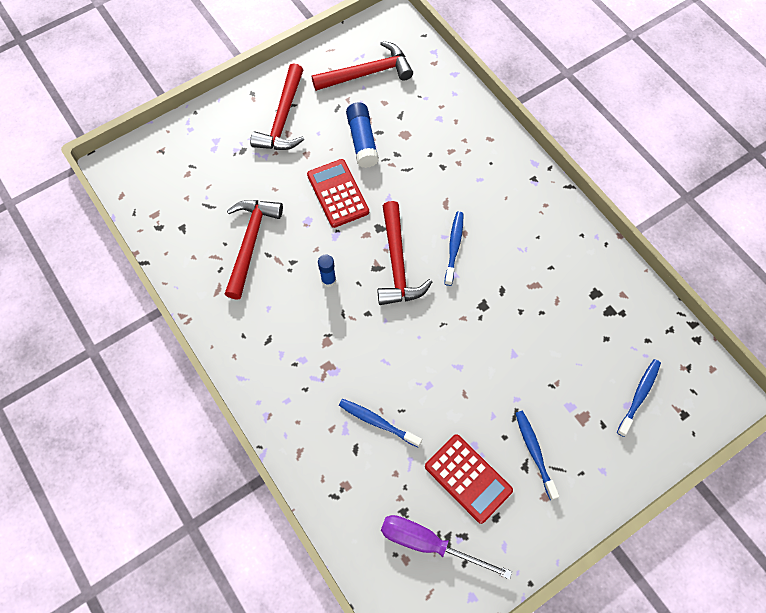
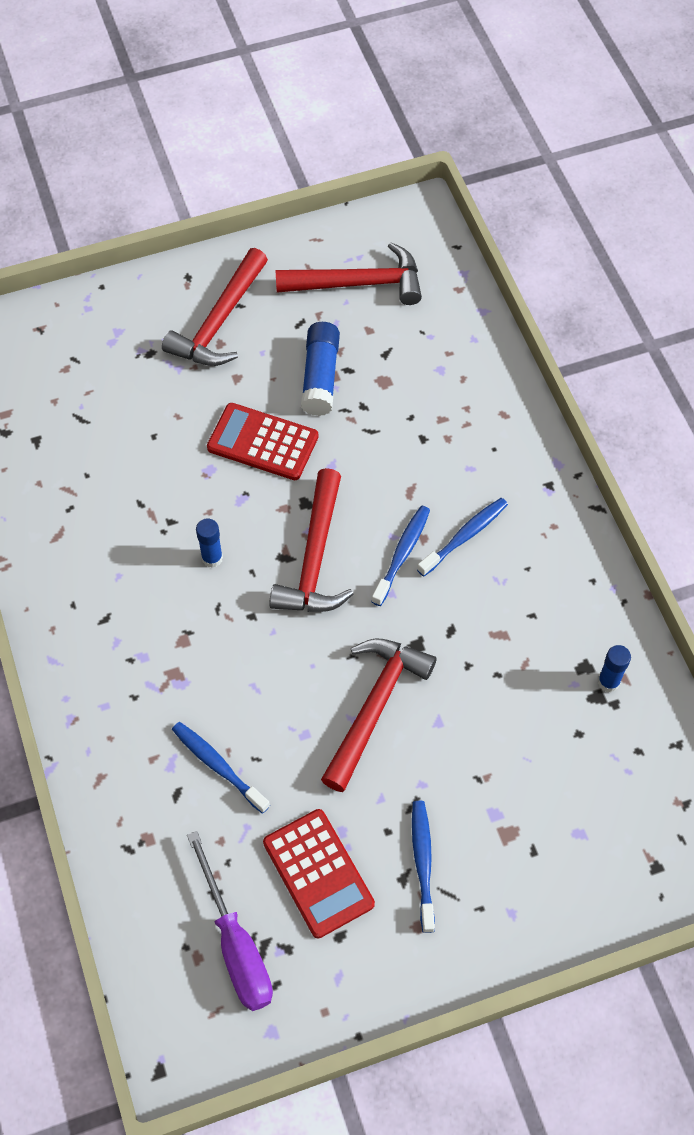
camera: 15 degrees right, 5 degrees down
(250, 243) = (121, 482): red hammer -> red hammer (375, 706)
(338, 193) = (263, 442): red calculator -> red calculator turned 60 degrees counterclockwise
(428, 543) = (235, 944): purple screwdriver -> purple screwdriver turned 150 degrees counterclockwise
(614, 299) = (608, 682): none -> blue glue stick
(639, 396) = (599, 824): blue toothbrush -> blue toothbrush (465, 536)

